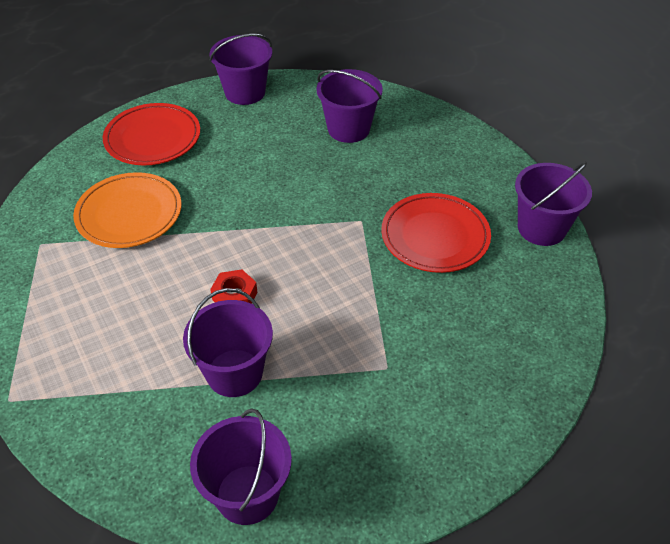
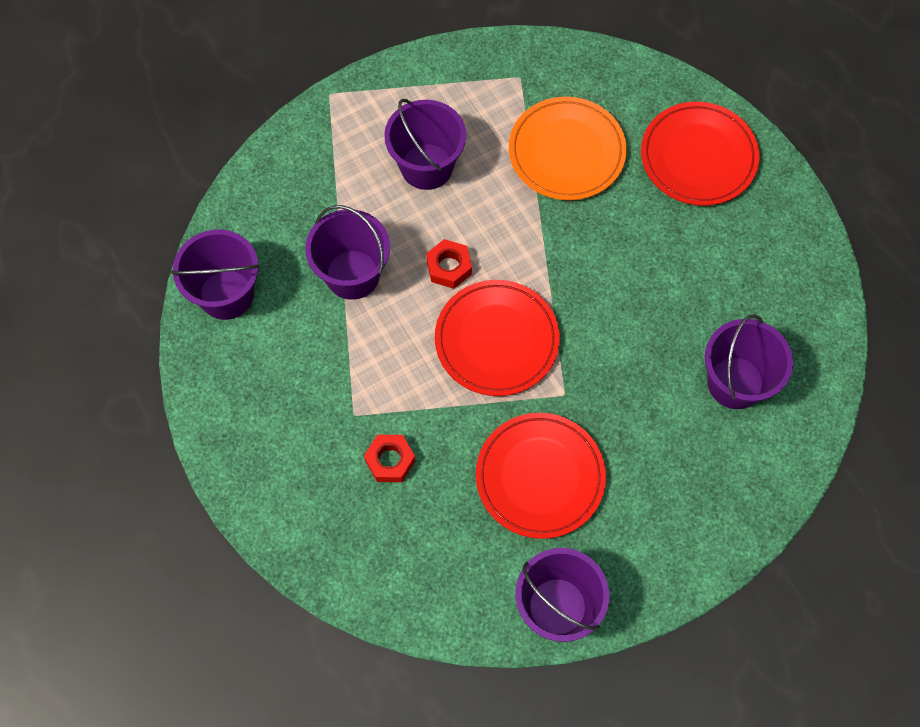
camera: 90 degrees right, 20 degrees up
(245, 92) = (802, 252): purple bucket -> purple bucket (426, 166)
(310, 262) = (496, 340): none -> red plate
(431, 338) = (390, 461): none -> red nut

